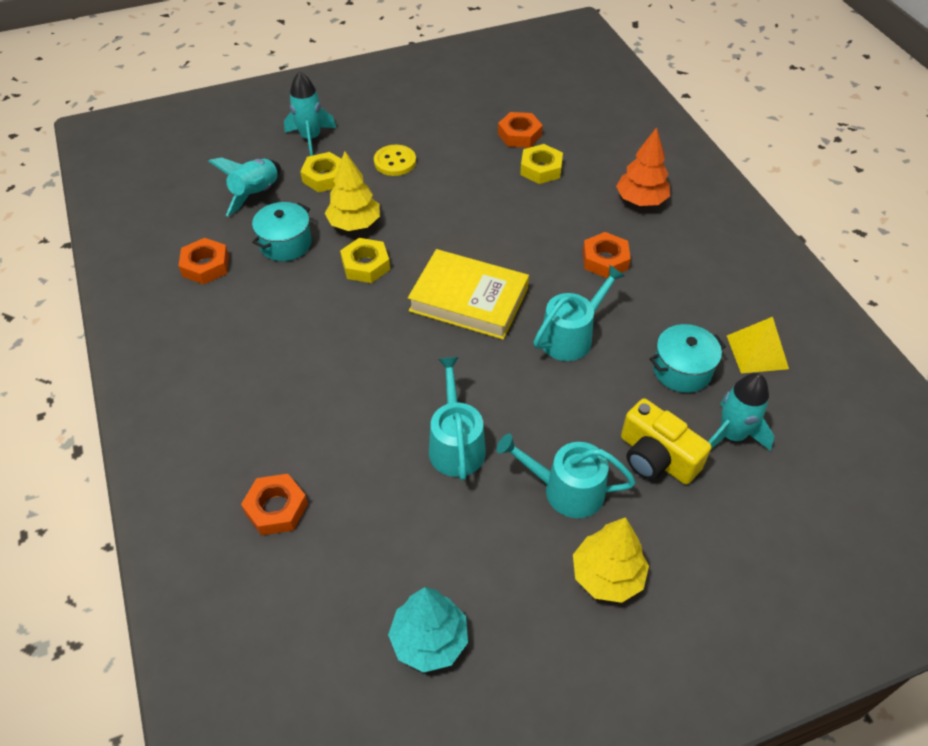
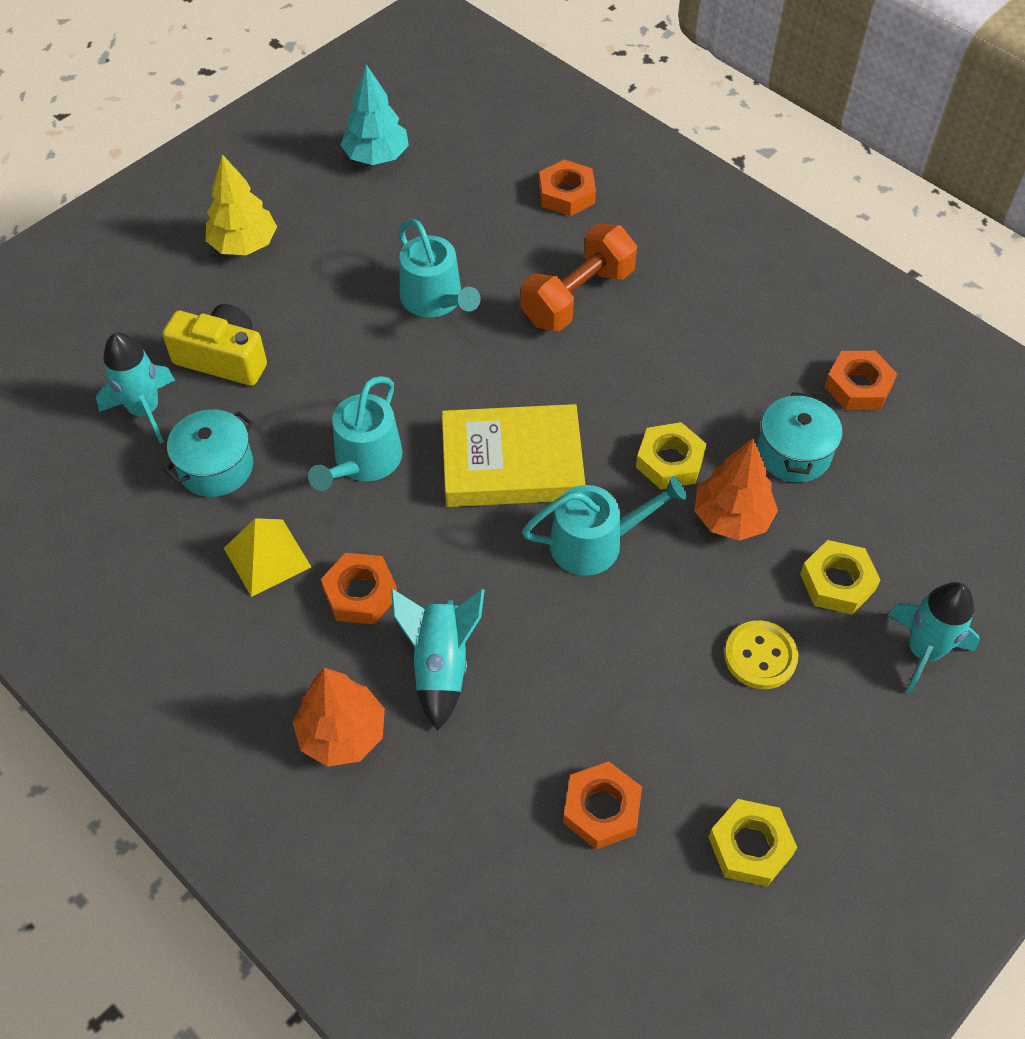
camera: 155 degrees right, 5 degrees up
(256, 194) = (901, 513): turquoise rocket -> turquoise rocket (440, 665)
(340, 402) = (577, 297): none -> orange dumbbell
(354, 224) = (732, 518): yellow tree -> orange tree
(541, 169) = (527, 739): yellow nut -> yellow nut (750, 846)
(566, 490) = (306, 298): turquoise watering can -> turquoise watering can (595, 543)
(757, 352) = (125, 526): yellow pyramid -> yellow pyramid (267, 557)

